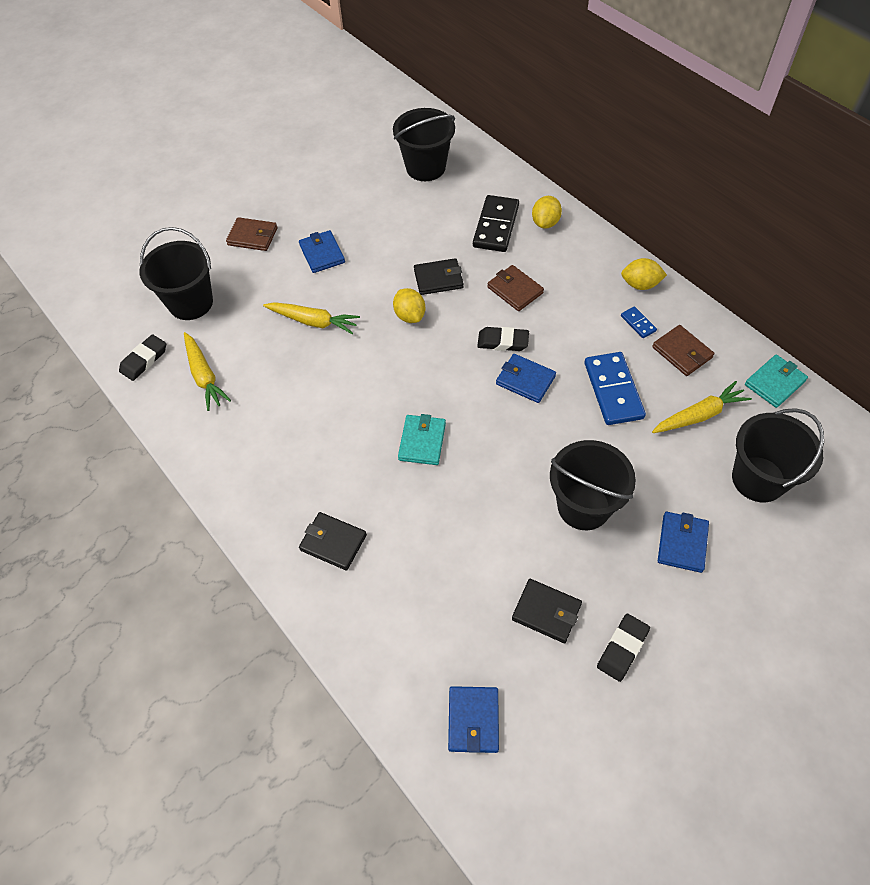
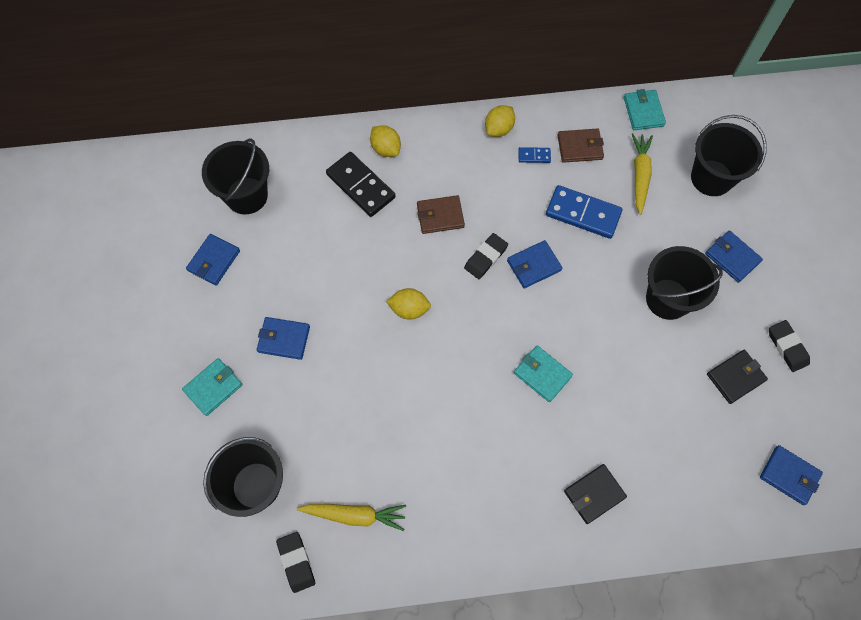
camera: 60 degrees left, 10 degrees up
(252, 236) = (213, 387): brown wallet -> turquoise wallet
(313, 322) = (359, 389): yellow carrot -> none
(355, 180) = (214, 261): none -> blue wallet
(438, 279) = (385, 264): black wallet -> none

